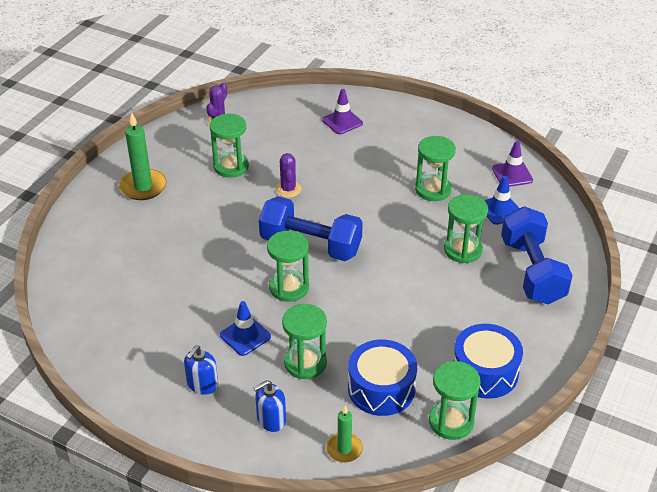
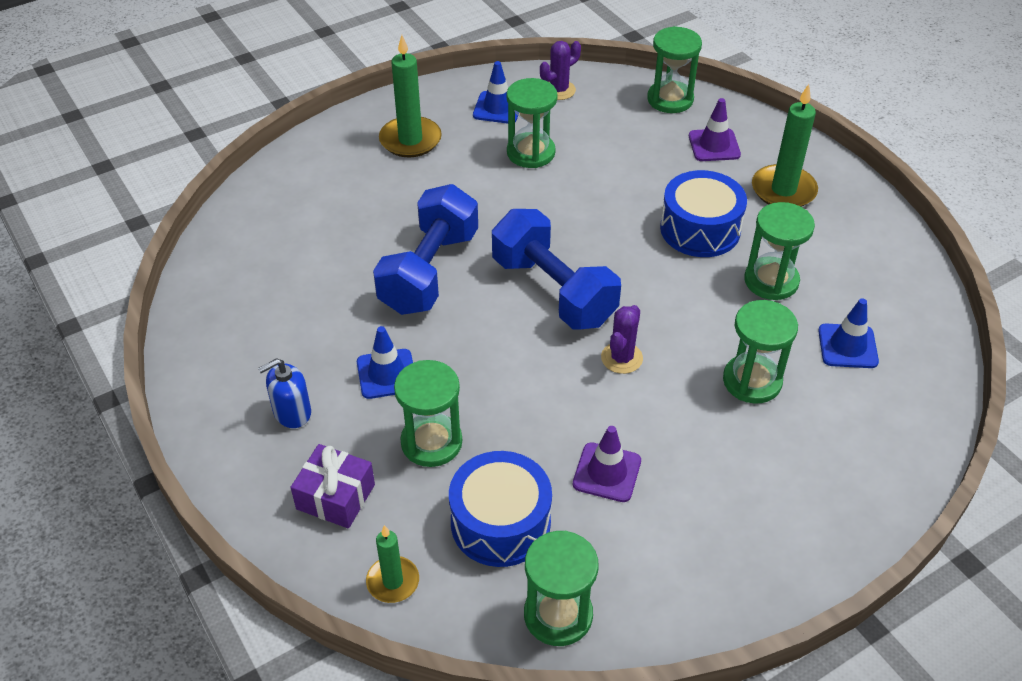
camera: 30 degrees right, 5 degrees up
(186, 145) = (498, 108): none -> blue traffic cone
(271, 419) = (335, 496): blue soap dispenser -> purple gift
(288, 189) = (579, 208): purple cactus -> purple cactus (621, 358)
(289, 287) = (485, 335): green hourglass -> green hourglass (670, 99)
(402, 134) = (783, 190): none -> green candle
(485, 372) = (656, 567): blue drum -> blue drum (700, 229)
(512, 174) = (902, 303): purple traffic cone -> purple traffic cone (607, 472)
(532, 271) = (831, 454): blue dumbbell -> blue dumbbell (429, 272)

